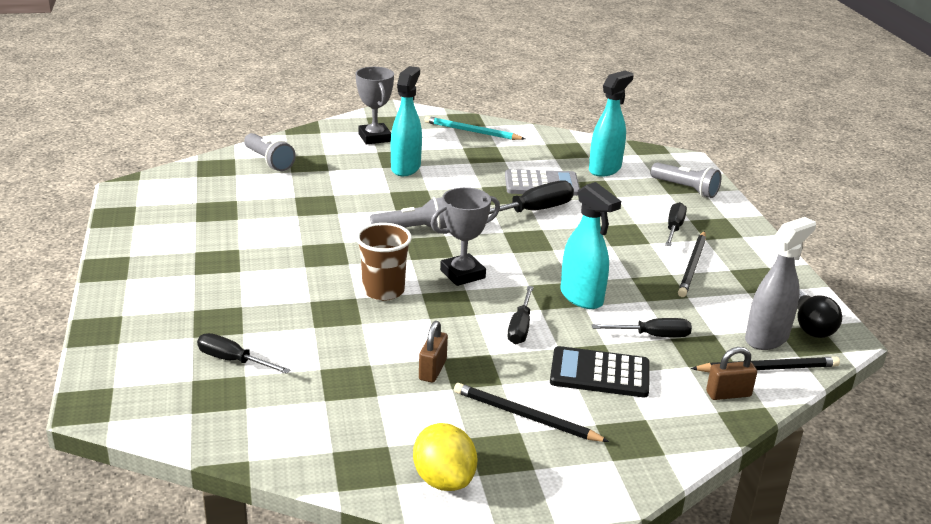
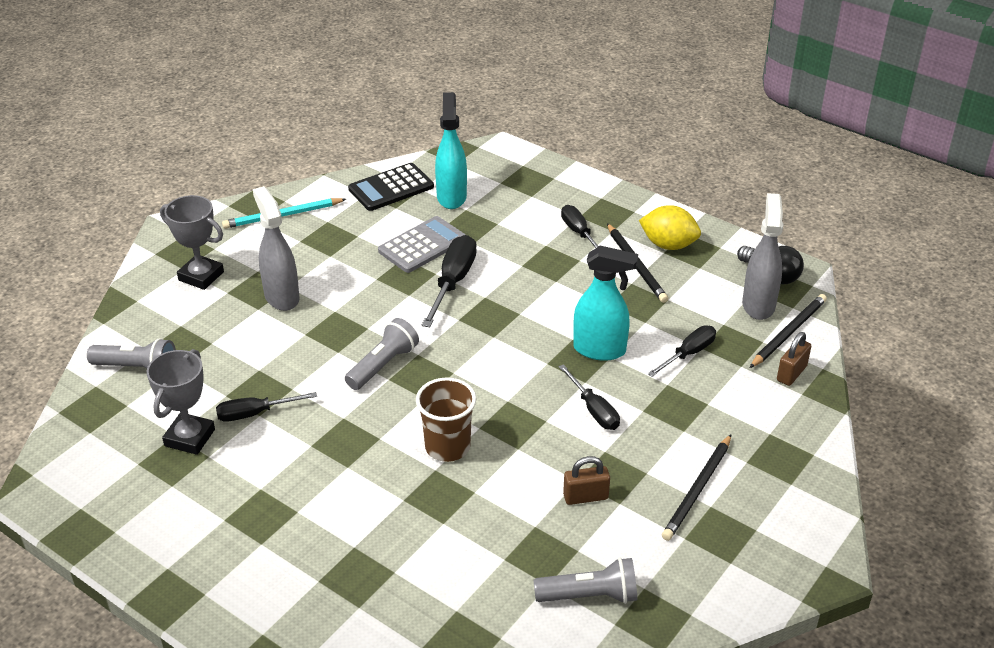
camera: 40 degrees left, 10 degrees up
(233, 360) = (427, 604): black screwdriver -> black screwdriver (255, 413)
(406, 168) = (281, 296): turquoise spray bottle -> grey spray bottle
(432, 370) = (585, 497): brown padlock -> brown padlock turned 75 degrees counterclockwise
(443, 479) = (715, 585): yellow lemon -> yellow lemon (668, 245)
(462, 274) = (485, 386): grey trophy -> grey trophy (190, 438)
(525, 416) = (697, 490): black pencil -> black pencil turned 45 degrees counterclockwise
(599, 373) = (696, 414): black calculator -> black calculator (391, 188)
(685, 189) = (538, 183): grey flashlight -> grey flashlight (589, 596)

